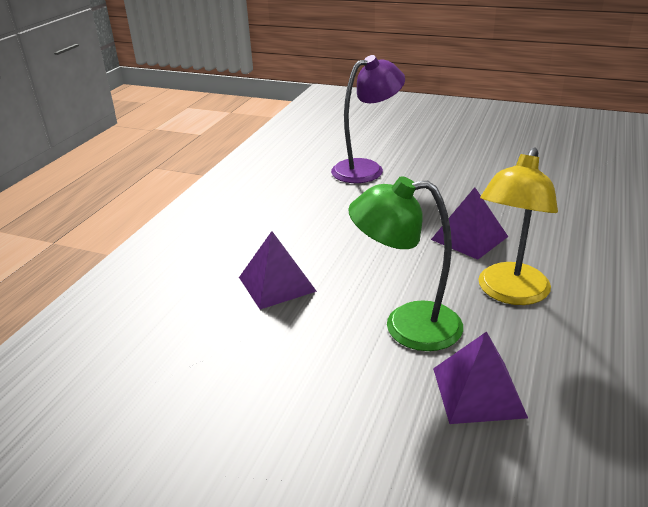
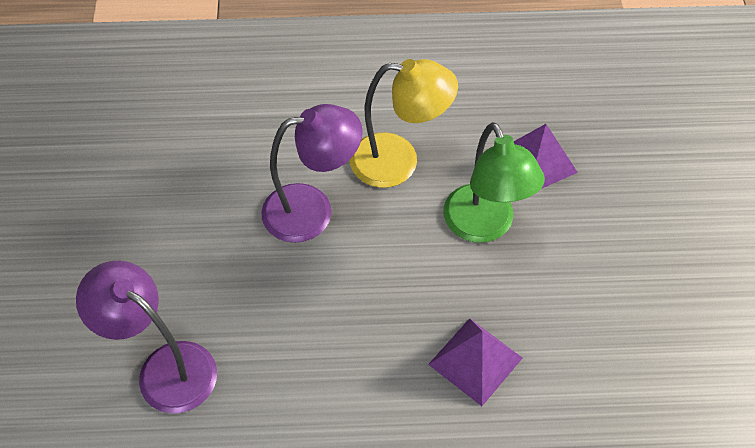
camera: 115 degrees left, 25 degrees up
(469, 238) = (312, 210): purple pyramid -> purple lamp

